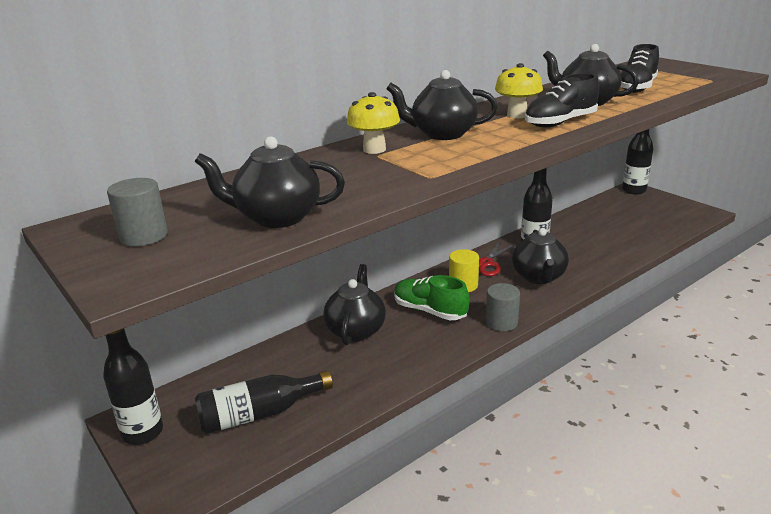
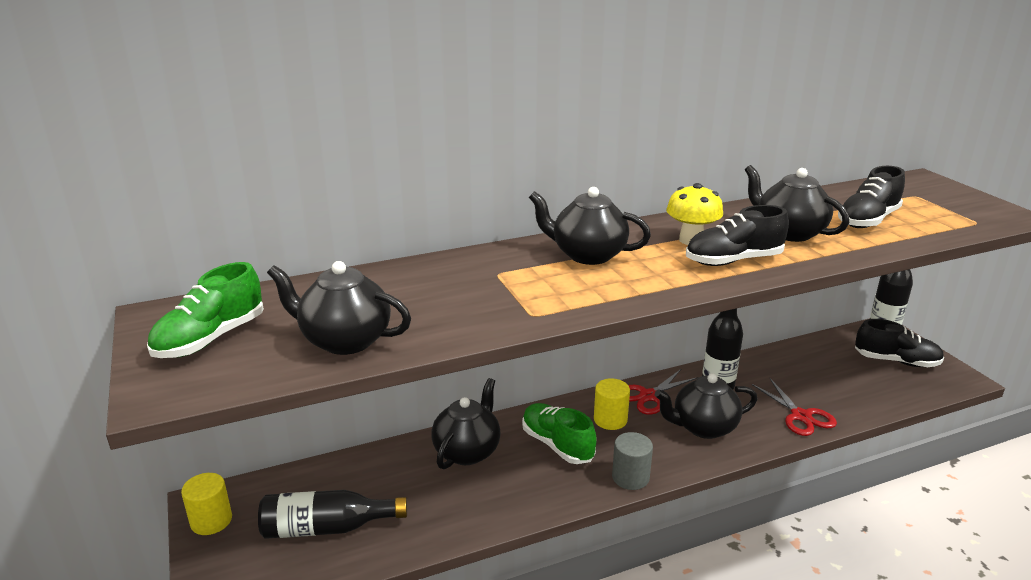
camera: 15 degrees right, 0 degrees up
(143, 236) = (211, 339): grey cylinder -> green shoe
(143, 432) = (211, 521): black bottle -> yellow cylinder
(374, 149) = (500, 265): yellow mushroom -> none
(538, 277) = (703, 427): black teapot -> black teapot turned 60 degrees clockwise
(607, 256) = (801, 416): none -> red scissors
(654, 209) = (896, 361): none -> black shoe

